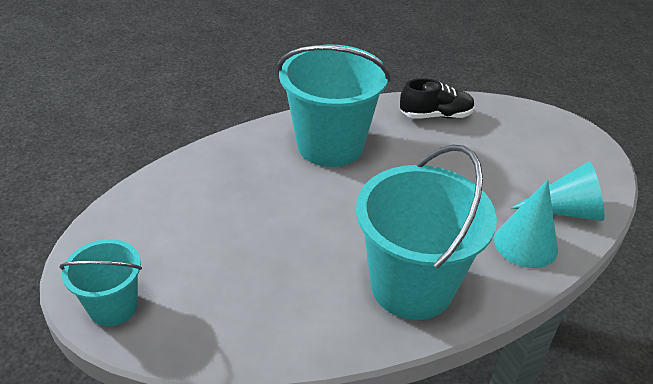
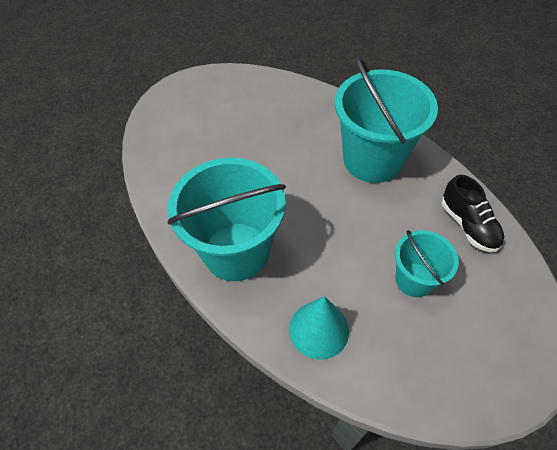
camera: 75 degrees right, 15 degrees up
(113, 306) = (167, 105): turquoise bucket -> turquoise bucket (414, 279)
(566, 210) = (385, 363): turquoise cone -> none

